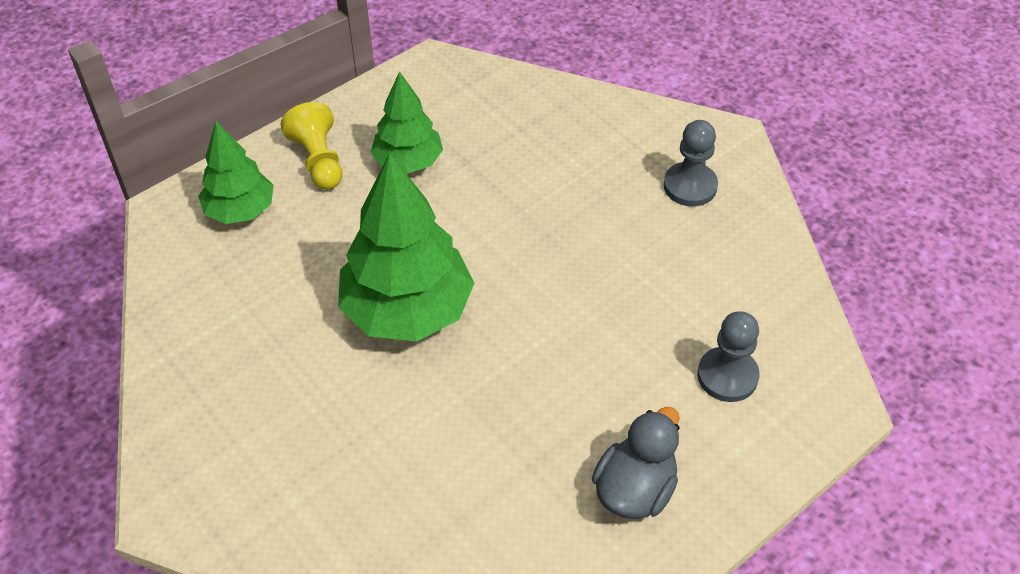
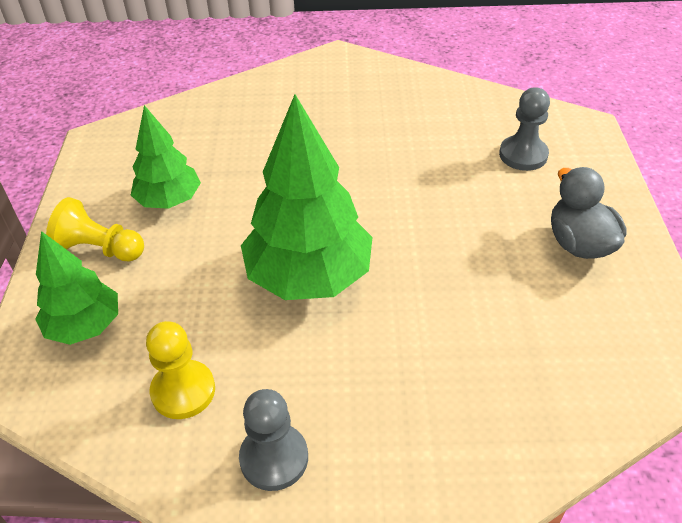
camera: 50 degrees left, 5 degrees down
(230, 310) = (183, 391): none -> yellow pawn
(690, 186) = (357, 90): grey pawn -> grey pawn (274, 458)

